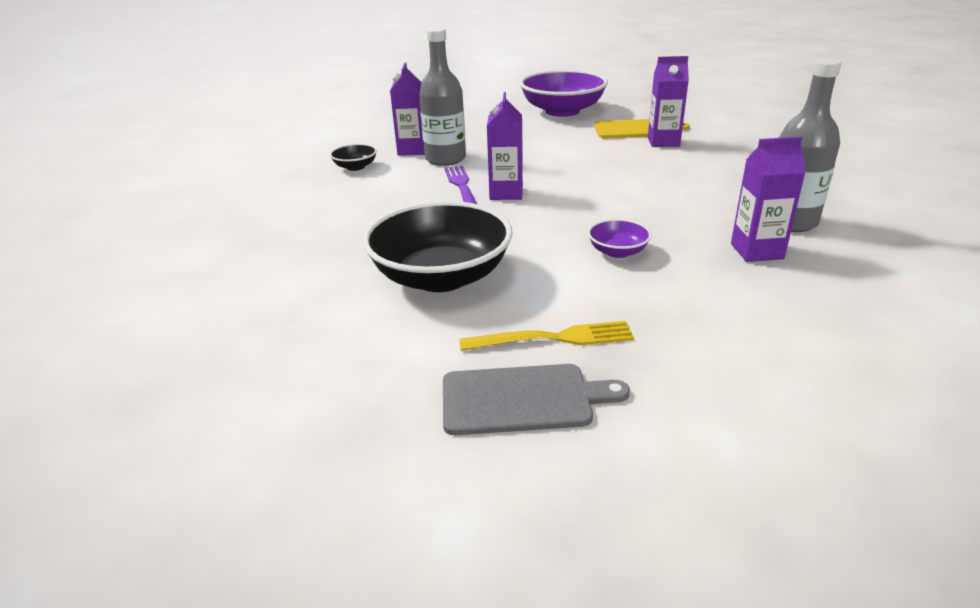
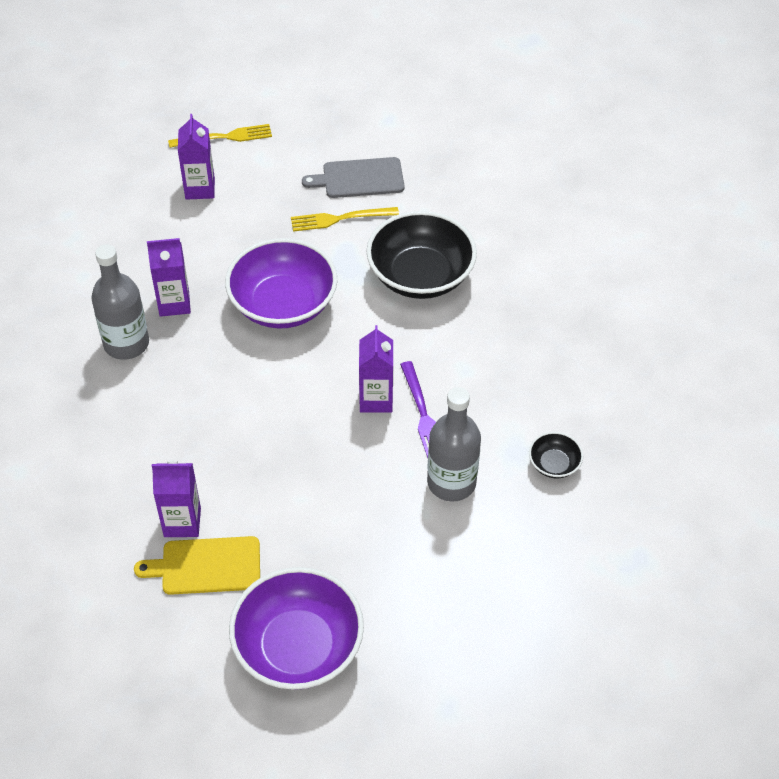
camera: 175 degrees right, 20 degrees up
(412, 150) = (498, 509): purple carton -> purple carton (200, 189)
(617, 251) = (283, 304): purple bowl -> purple bowl, size x2.22
(826, 489) = (225, 137): none -> yellow fork

